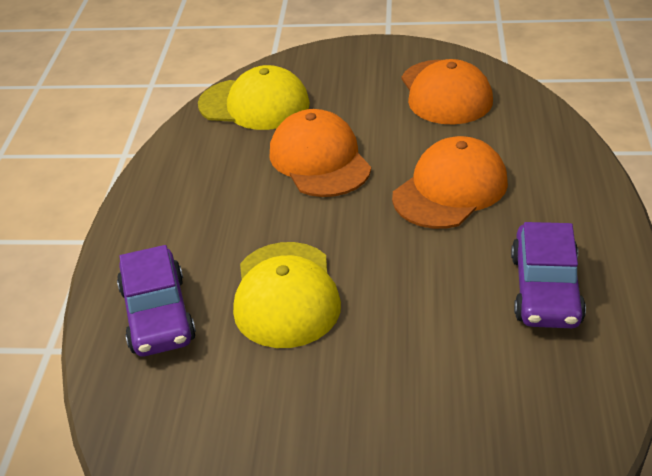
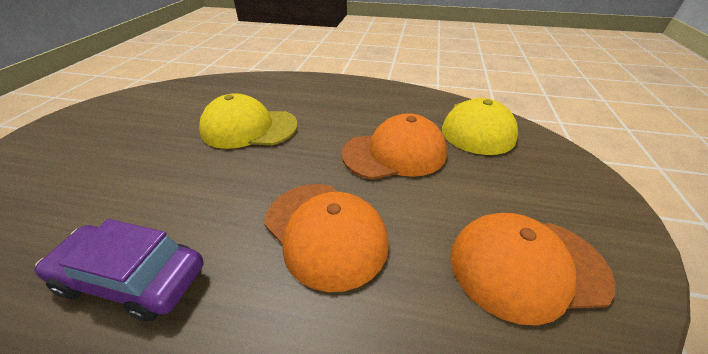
camera: 95 degrees right, 0 degrees up
(158, 314) = (265, 90): purple car -> none

